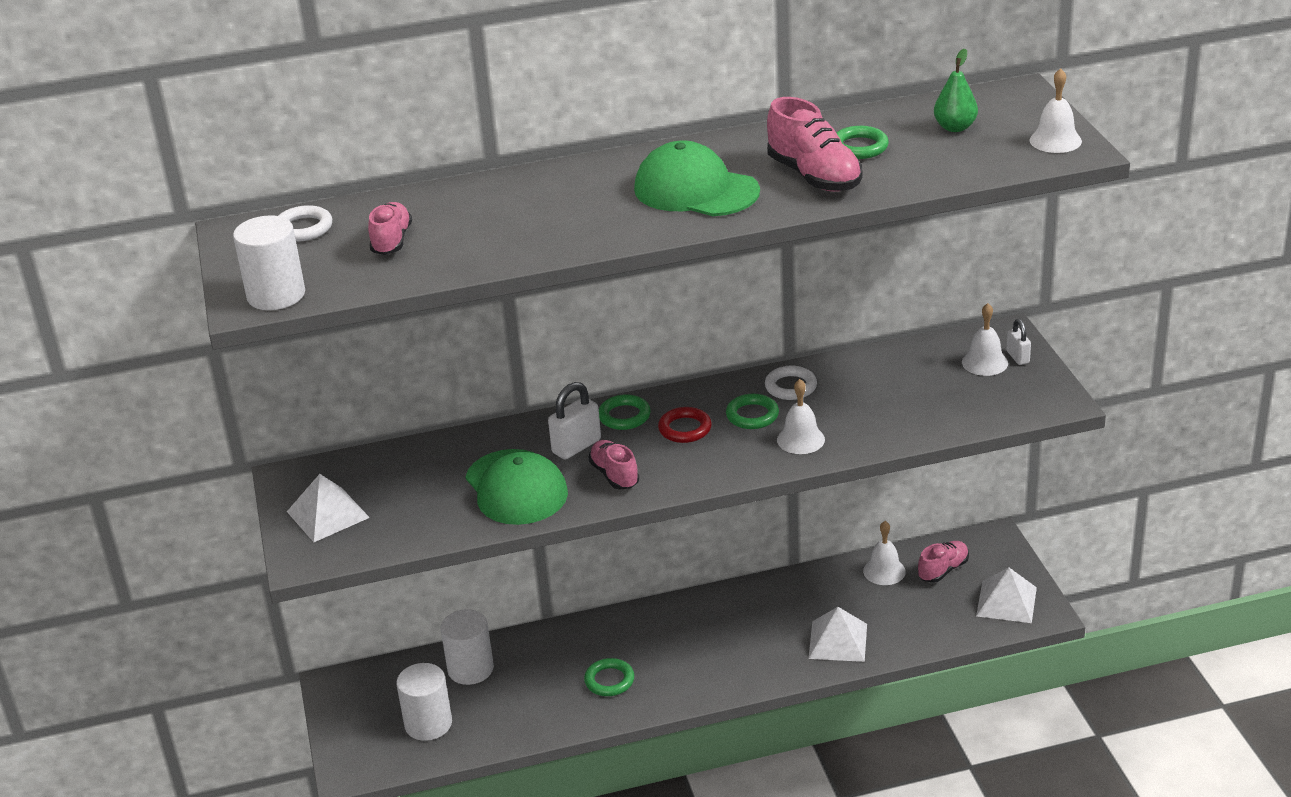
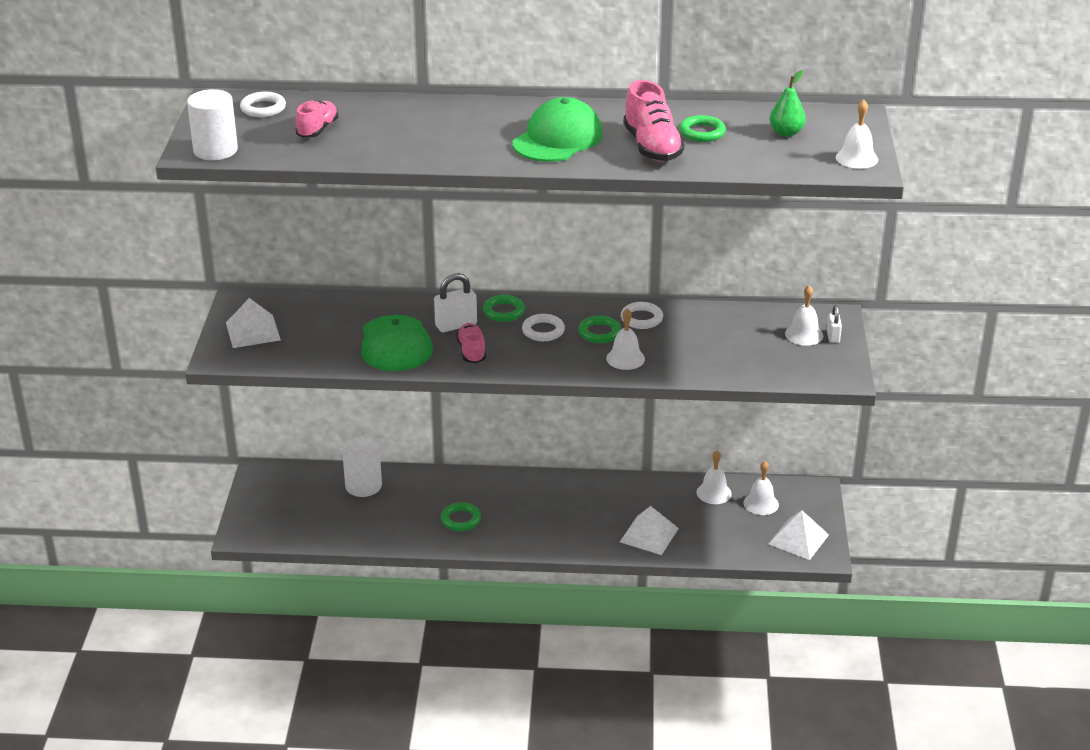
camera: 15 degrees right, 0 degrees up
(428, 724) = (314, 516): white cylinder -> none
(685, 429) = (543, 331): red ring -> white ring
(696, 190) = (557, 139): green cap -> green cap turned 75 degrees clockwise
(943, 570) = (761, 503): pink shoe -> white bell

